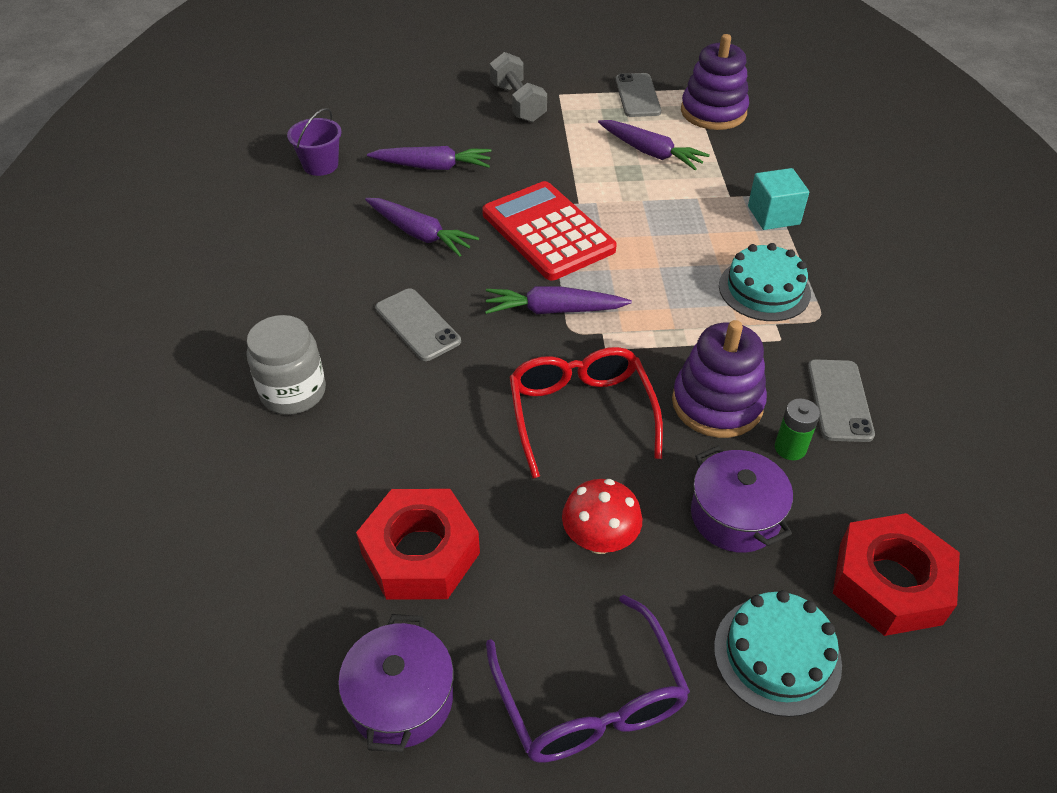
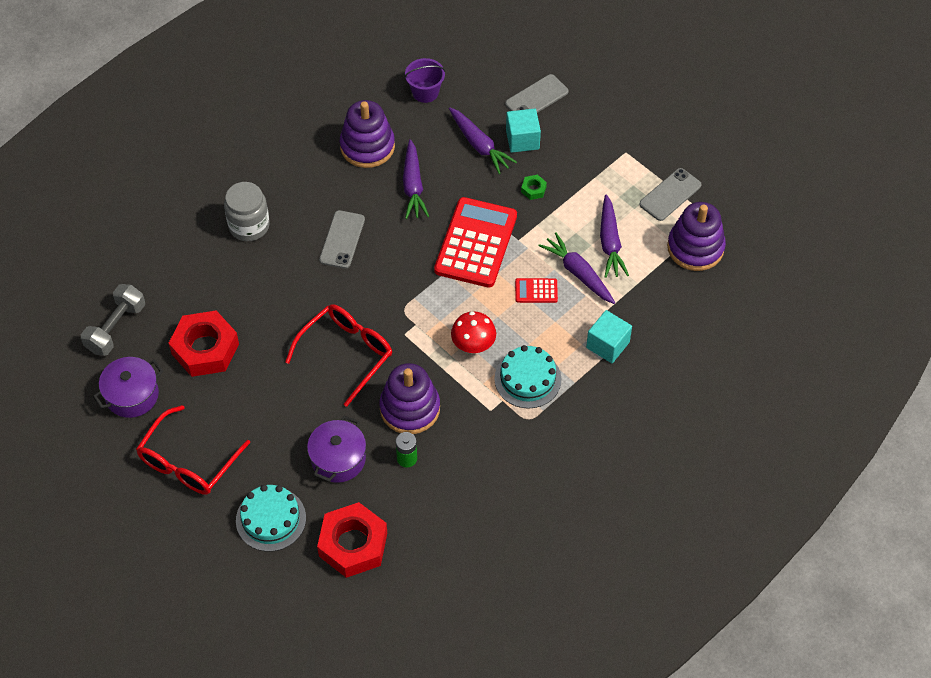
camera: 50 degrees right, 10 degrees up
(325, 237) = (367, 146): none -> purple stacking toy
(464, 139) = (522, 139): none -> turquoise cube
(518, 103) = (591, 138): grey dumbbell -> grey dumbbell (116, 328)
(530, 163) = (533, 189): none -> green nut
(553, 310) = (411, 291): purple carrot -> purple carrot (578, 273)
(590, 700) = (188, 462): purple glasses -> red glasses
(599, 540) = (274, 412): red mushroom -> red mushroom (473, 345)
(655, 225) = (536, 291): none -> red calculator
(839, 400) = (465, 463): grey phone -> grey phone (536, 98)

